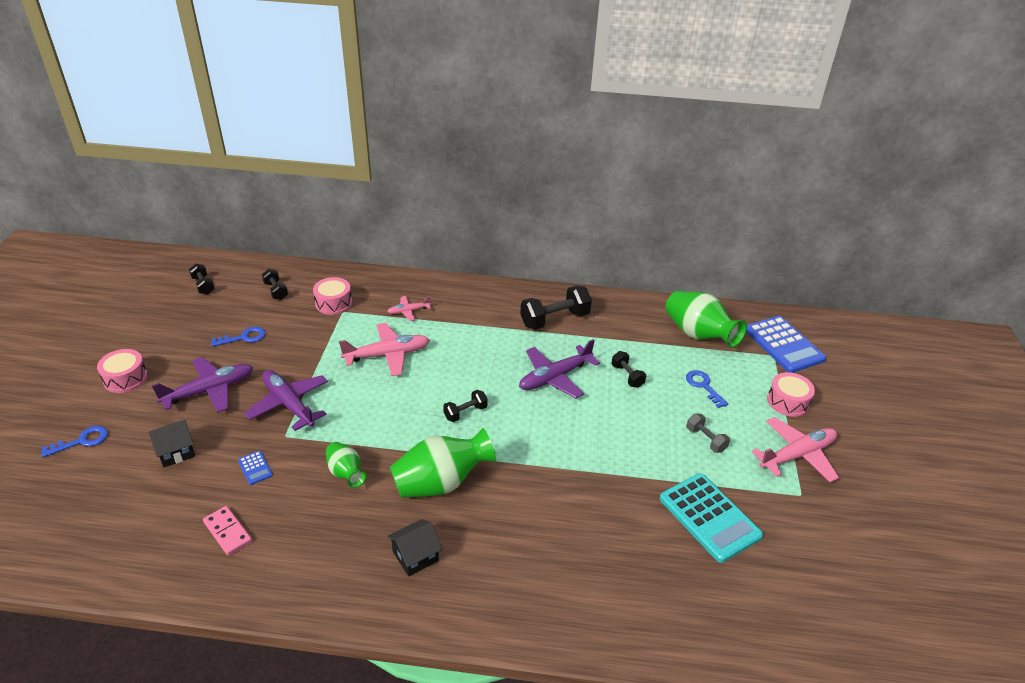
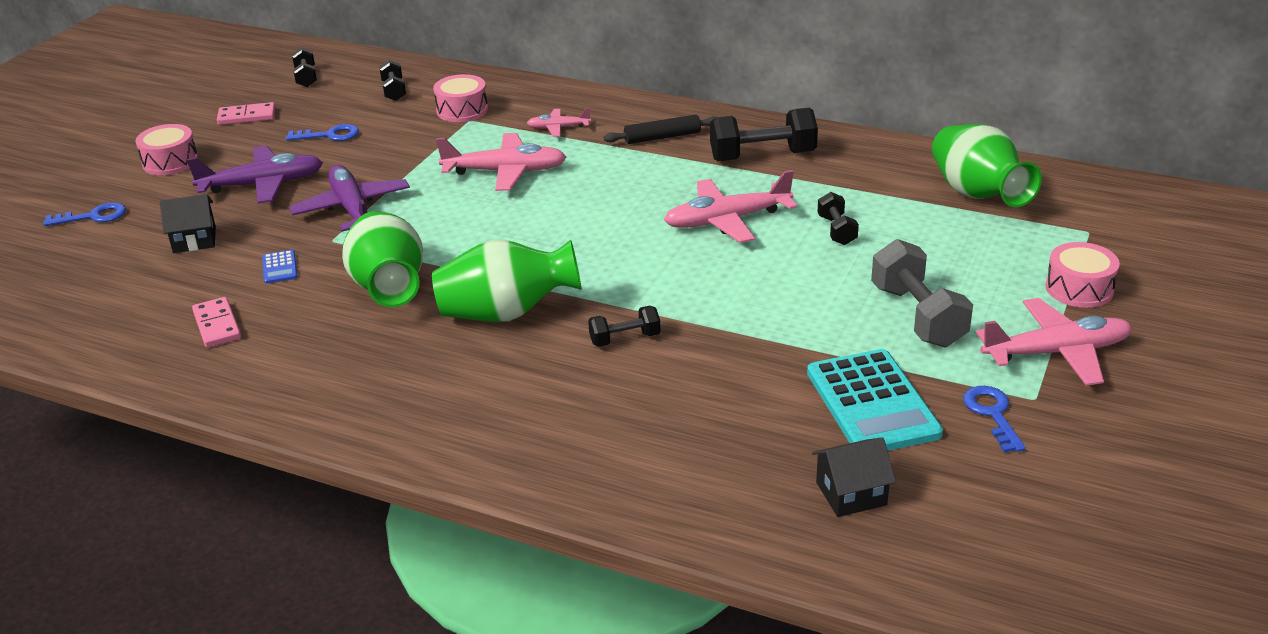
camera: 20 degrees right, 5 degrees down
(171, 327) = (247, 116): none -> pink domino
(346, 473) = (388, 287): green vase -> green vase, size x1.79
(415, 556) = (434, 383): black house -> black house (851, 493)
(465, 413) = (579, 244): black dumbbell -> black dumbbell (625, 339)
(483, 311) = (662, 137): none -> black rolling pin
(555, 377) = (727, 220): purple plane -> pink plane
(703, 386) = (950, 255): blue key -> blue key (992, 414)
(705, 440) = (917, 316): grey dumbbell -> grey dumbbell, size x1.82
(784, 345) = (1114, 220): blue calculator -> none

